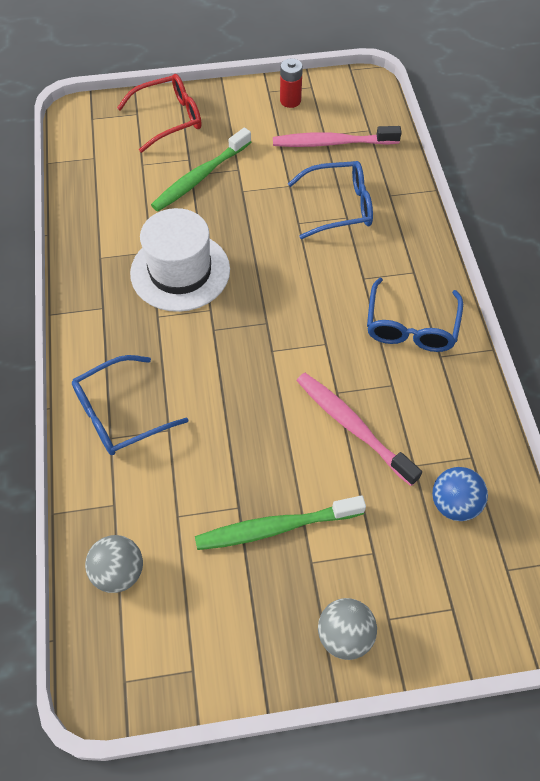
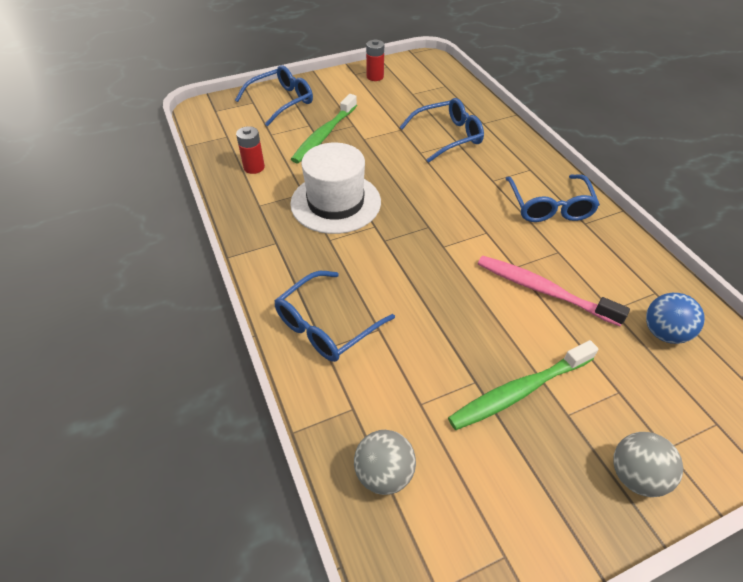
camera: 15 degrees left, 10 degrees down
(110, 207) = (254, 167): none -> red battery
(169, 119) = (281, 101): red glasses -> blue glasses
(332, 143) = (421, 97): pink toothbrush -> none

